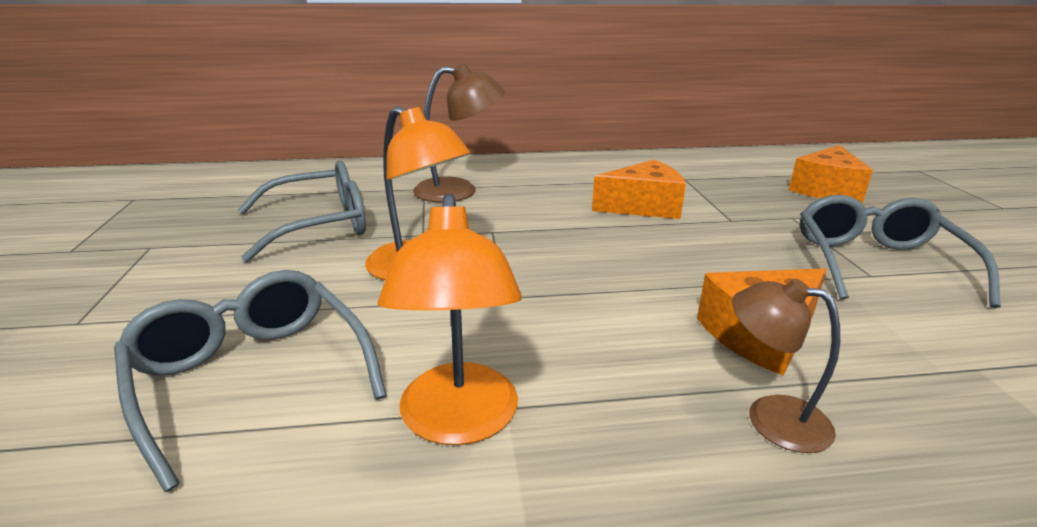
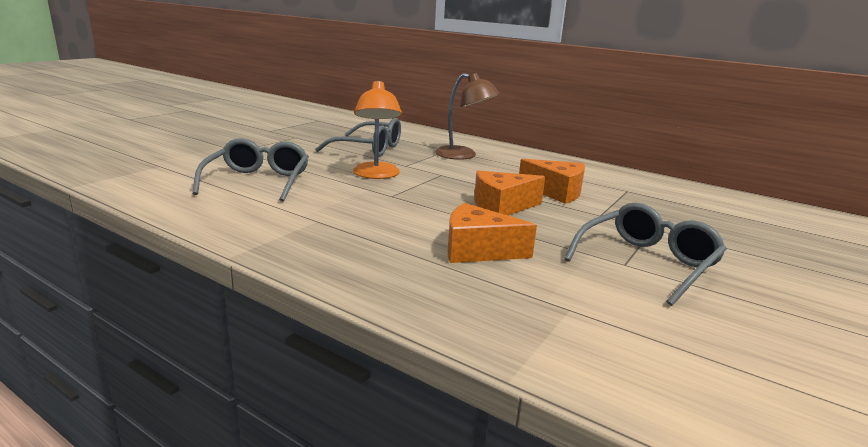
camera: 40 degrees right, 5 degrees down
(459, 422) = (293, 216): orange lamp -> none
(771, 417) = (408, 267): brown lamp -> none
(826, 190) = (734, 228): orange cheese -> orange cheese (502, 206)

